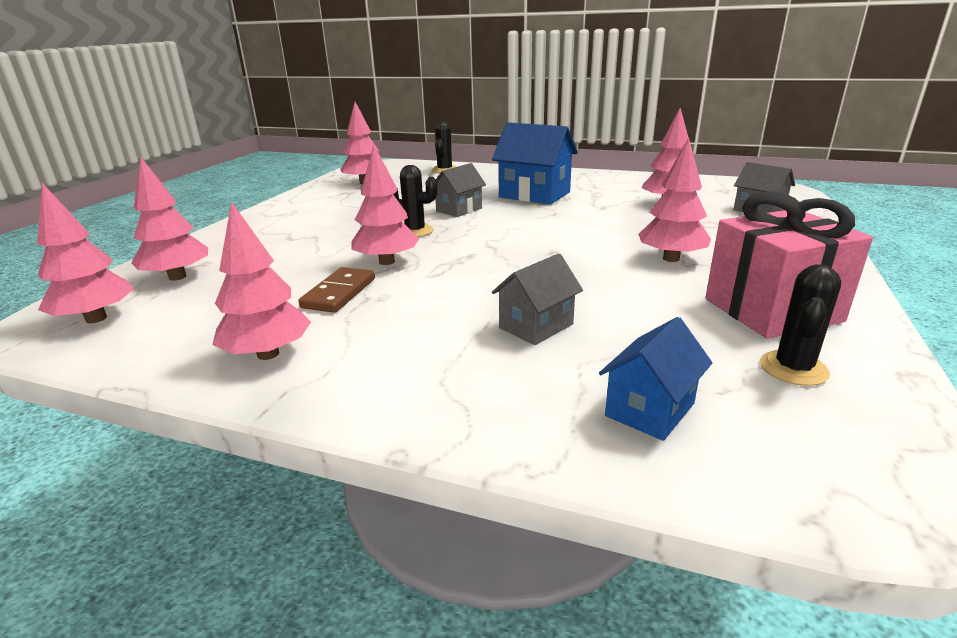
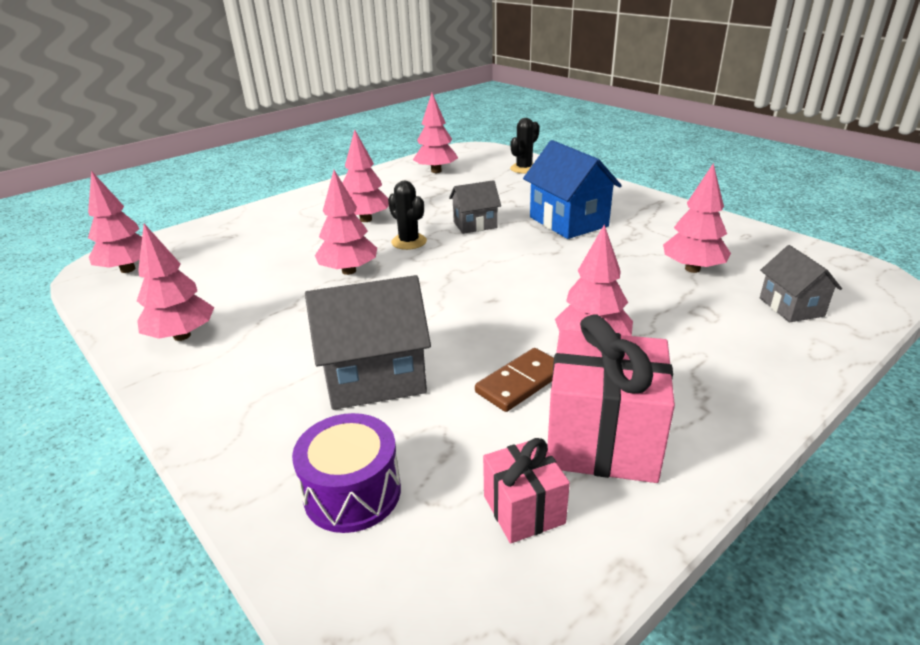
camera: 30 degrees right, 5 degrees up
(177, 277) = (204, 244): pink tree -> pink tree (366, 219)
(339, 293) = (282, 294): brown domino -> brown domino (521, 382)
(536, 326) = (375, 378): grey house -> grey house, size x1.69
(650, 409) = (352, 492): blue house -> purple drum
(793, 368) = (523, 509): black cactus -> pink gift

